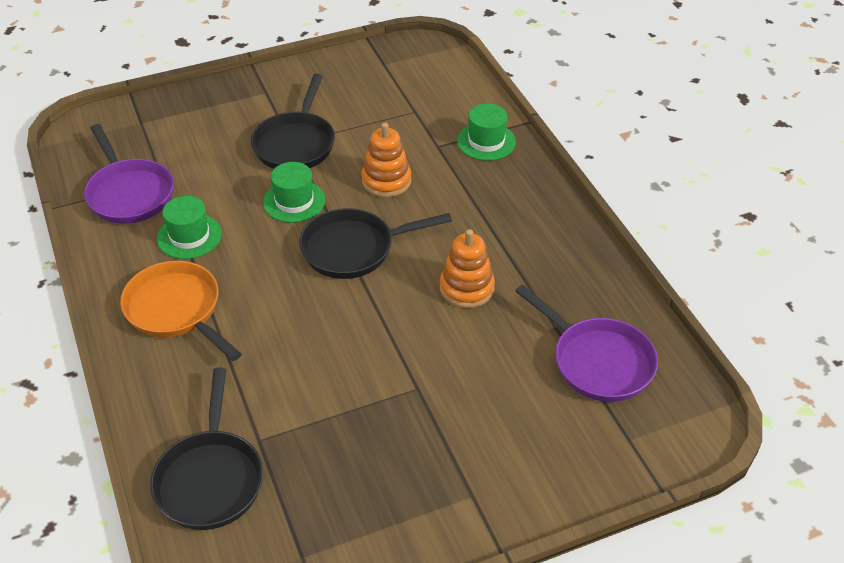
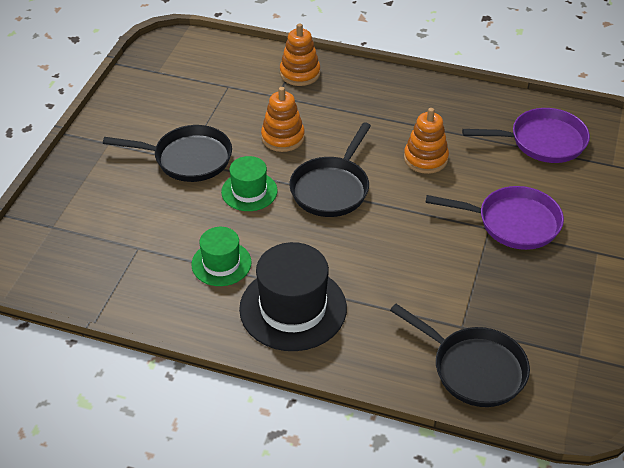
camera: 50 degrees left, 0 degrees up
(129, 193) = (131, 274): purple pan -> purple pan (513, 223)
(176, 310) = (293, 308): orange pan -> black hat
(295, 144) = (188, 159): black pan -> black pan turned 45 degrees counterclockwise
(486, 141) = (300, 73): green hat -> orange stacking toy

